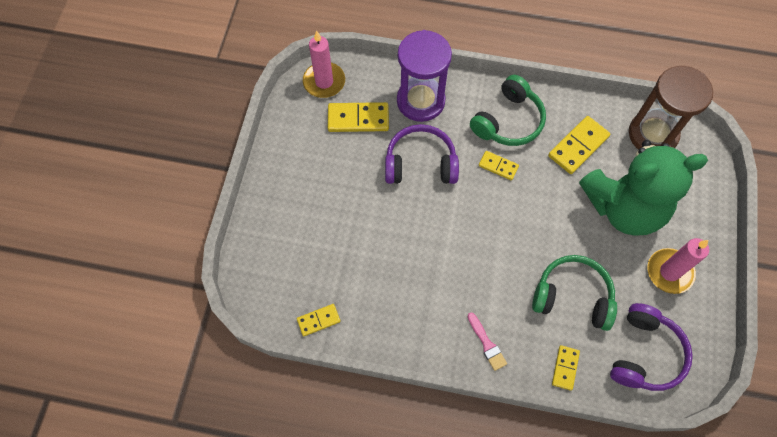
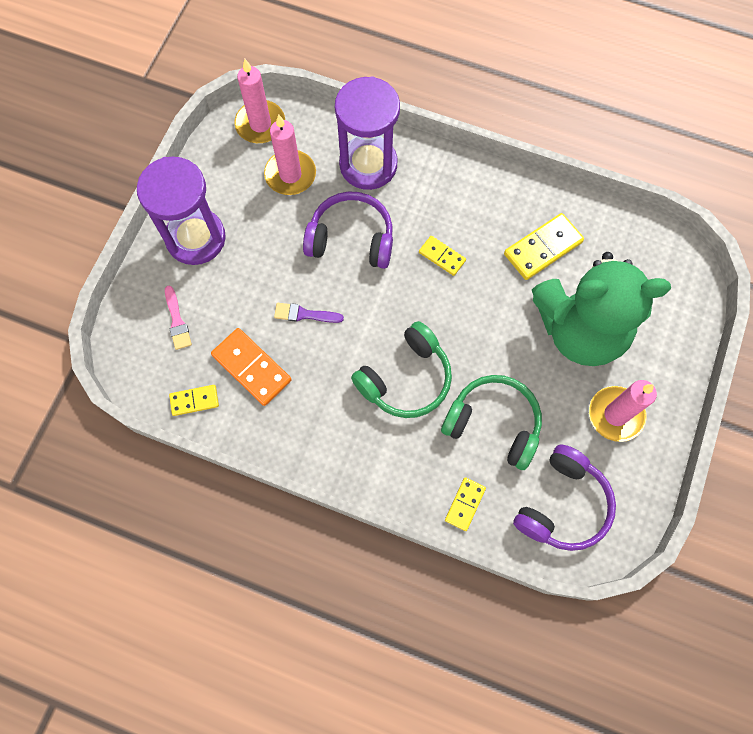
camera: 10 degrees right, 5 degrees up
(290, 184) = (196, 238): none -> purple hourglass
(358, 119) = (290, 175): yellow domino -> pink candle
(361, 284) = (251, 368): none -> orange domino
(395, 232) = (304, 314): none -> purple brush
(487, 344) = (380, 461): pink brush -> pink brush (177, 321)
(508, 121) = (466, 204): green headphones -> green headphones (405, 378)
(652, 134) = (636, 248): brown hourglass -> none

